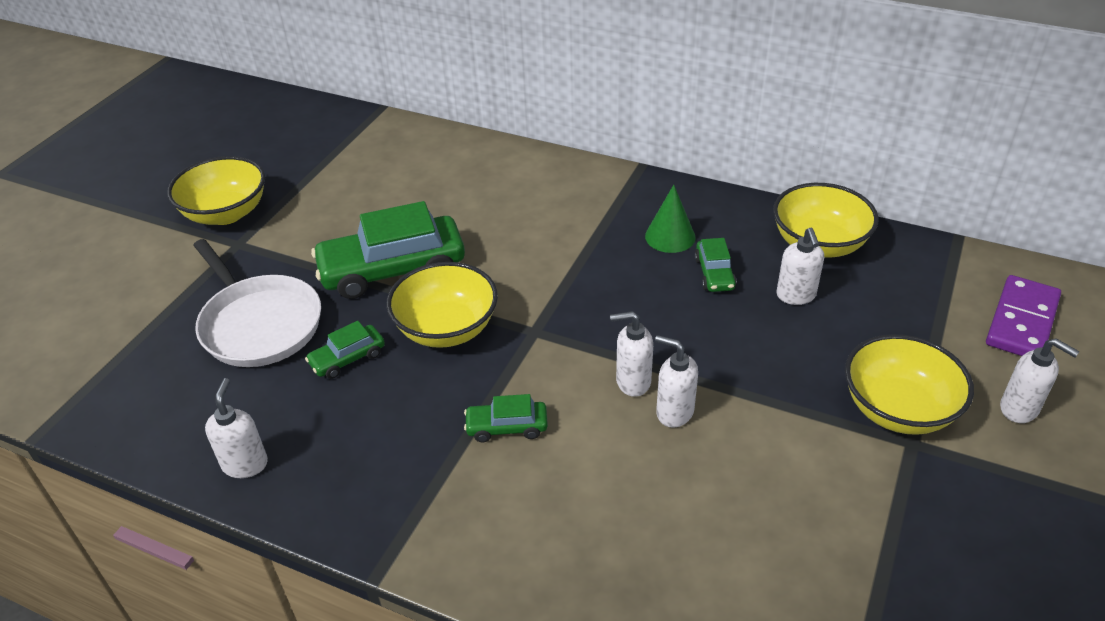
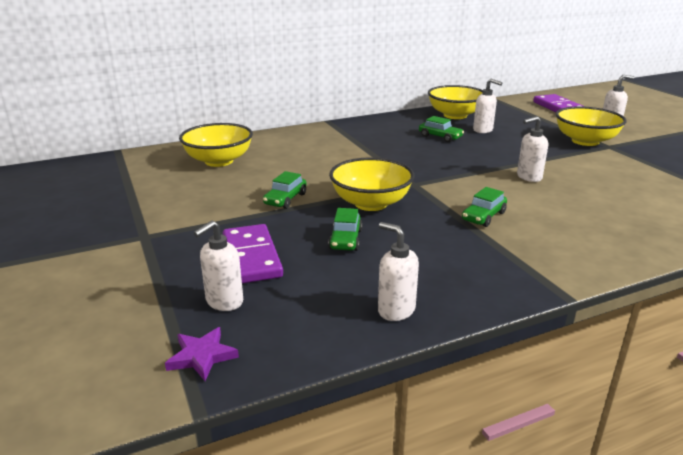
camera: 50 degrees left, 15 degrees down
(95, 396) = (202, 356): none -> purple star
(226, 213) = (98, 229): yellow bowl -> yellow bowl (219, 161)
(259, 324) = (252, 257): white pan -> purple domino
(392, 270) = (285, 199): green car -> green car, size x0.48
(632, 382) = (492, 177): white soap dispenser -> white soap dispenser (224, 302)
(670, 236) = (395, 134): green cone -> none

